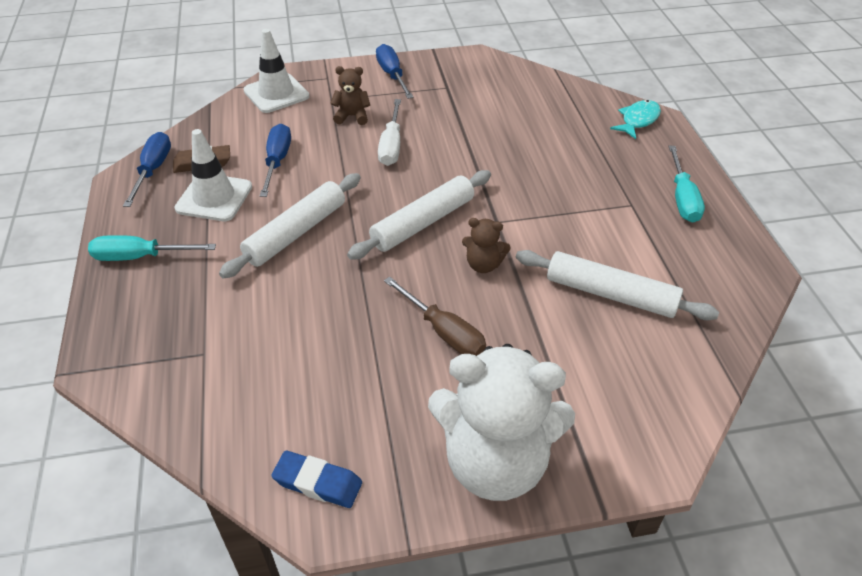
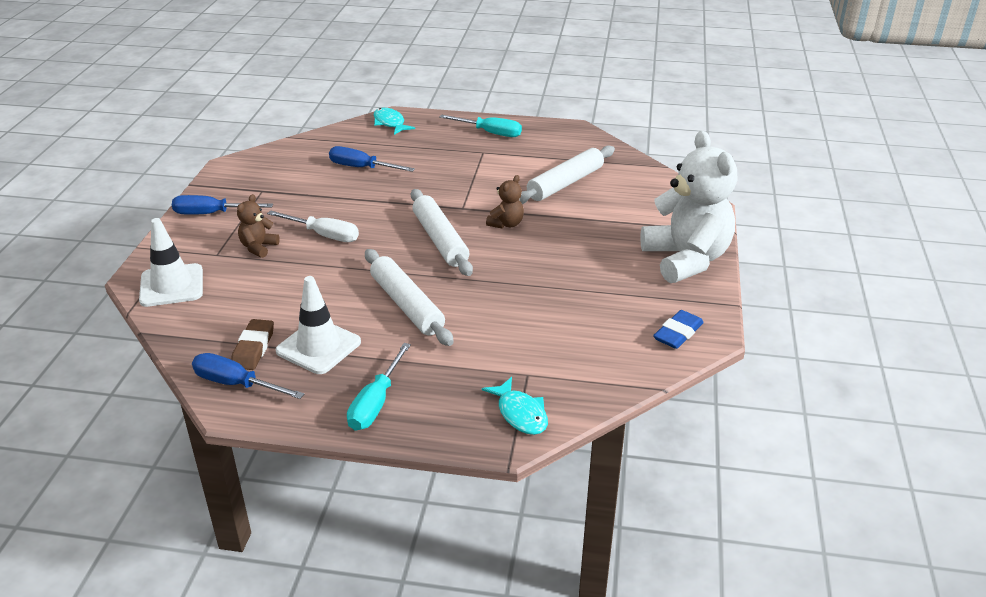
camera: 70 degrees left, 10 degrees down
(138, 363) = (520, 413): none -> turquoise fish
(277, 161) = (292, 301): blue screwdriver -> blue screwdriver (362, 168)
(444, 332) = (565, 255): brown screwdriver -> none
(495, 462) = (686, 259): white teddy bear -> white teddy bear turned 45 degrees counterclockwise

